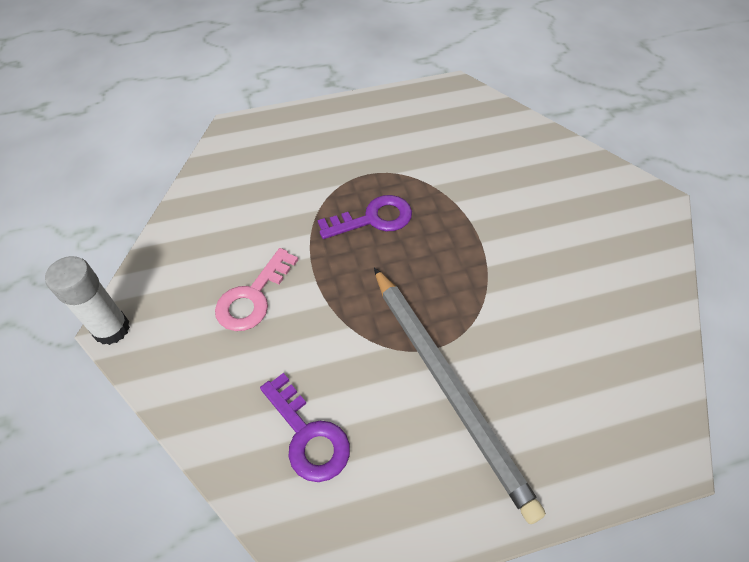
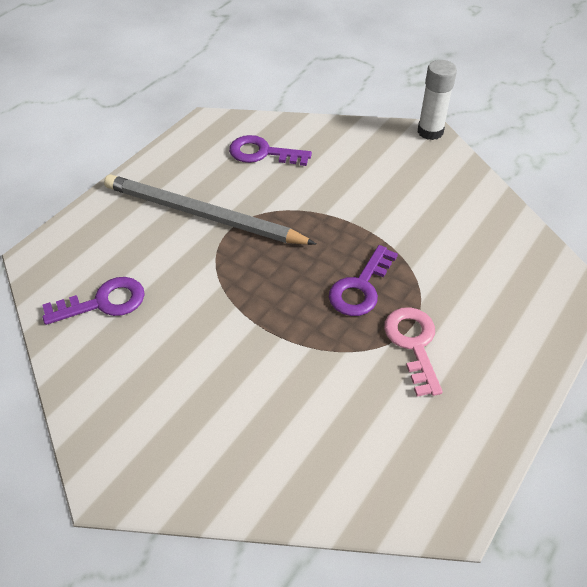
camera: 140 degrees right, 5 degrees down
(253, 297) = (376, 189): pink key -> pink key (413, 344)
(609, 344) = (103, 302): none -> purple key

